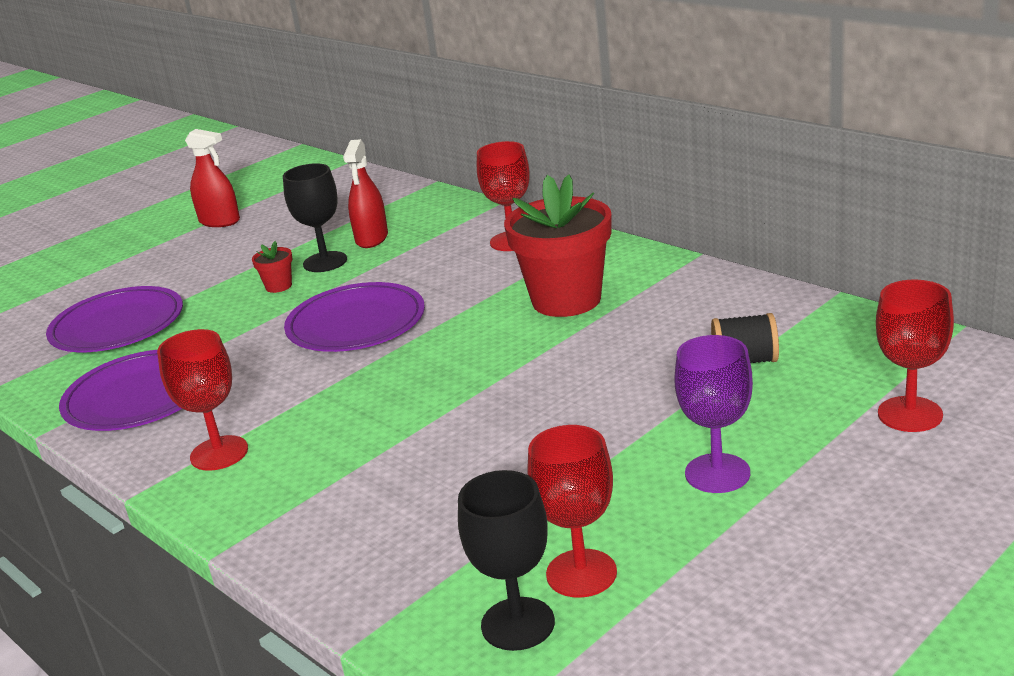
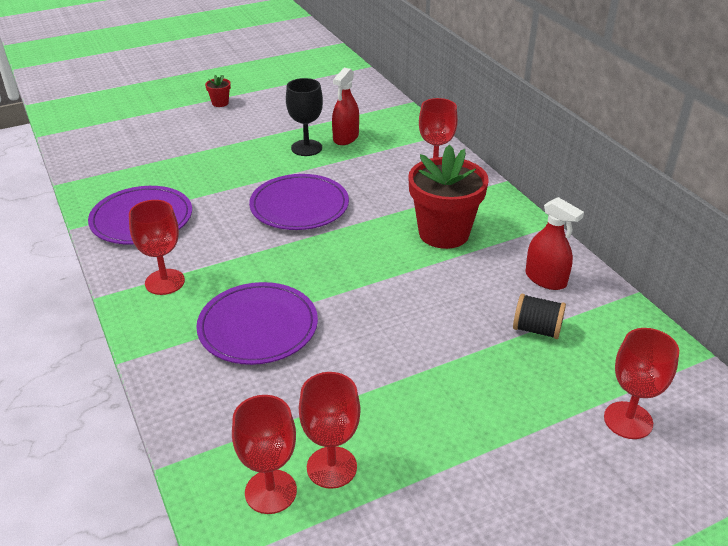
camera: 15 degrees right, 10 degrees up
(117, 325) = (157, 158): purple plate -> purple plate (258, 327)
(219, 221) = (259, 92): red spray bottle -> red spray bottle (545, 279)
(278, 286) = (268, 158): red flower pot -> red flower pot (220, 103)
(518, 624) = (270, 491): black goblet -> red goblet
(717, 473) = (465, 419): purple goblet -> none

